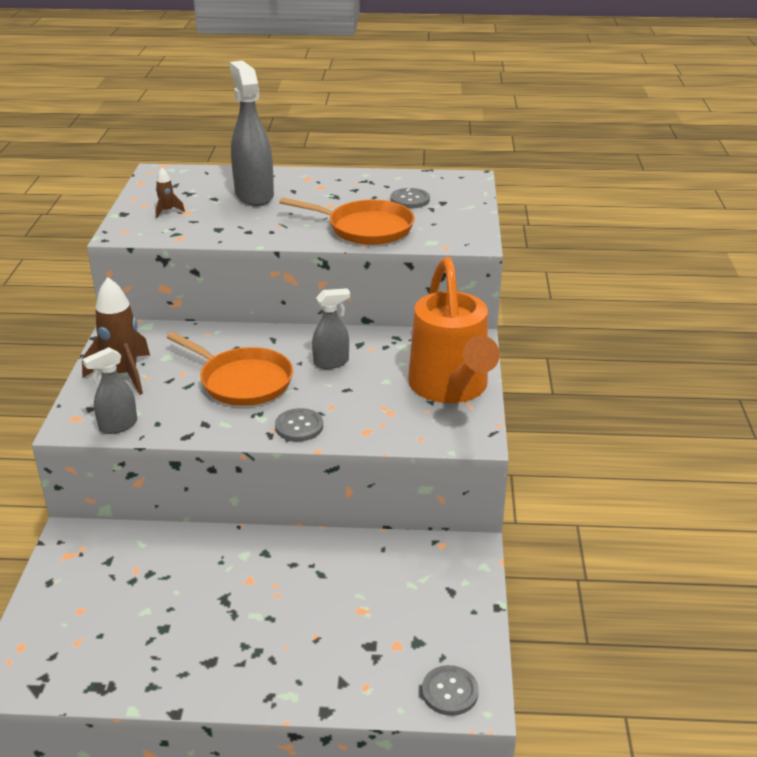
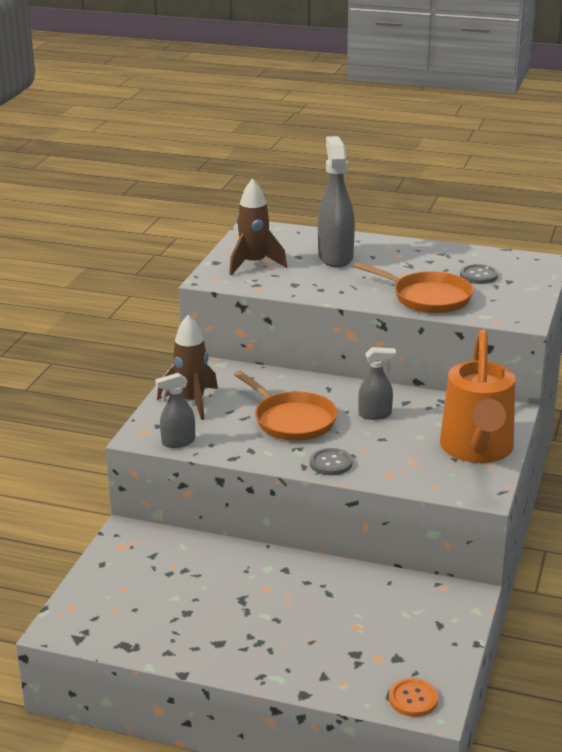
camera: 15 degrees right, 5 degrees down
(167, 211) = (254, 264): brown rocket -> brown rocket, size x2.13
(449, 692) = (413, 699): grey button -> orange button

